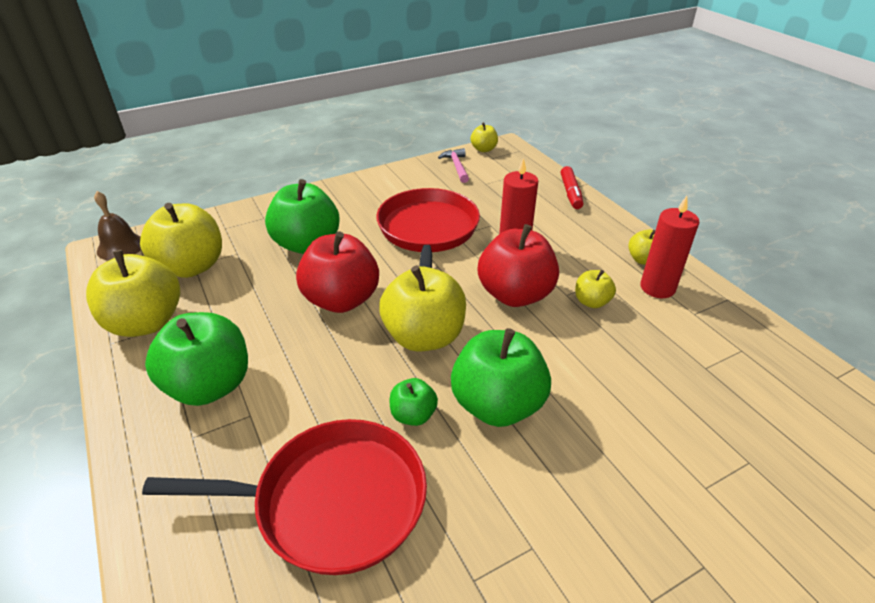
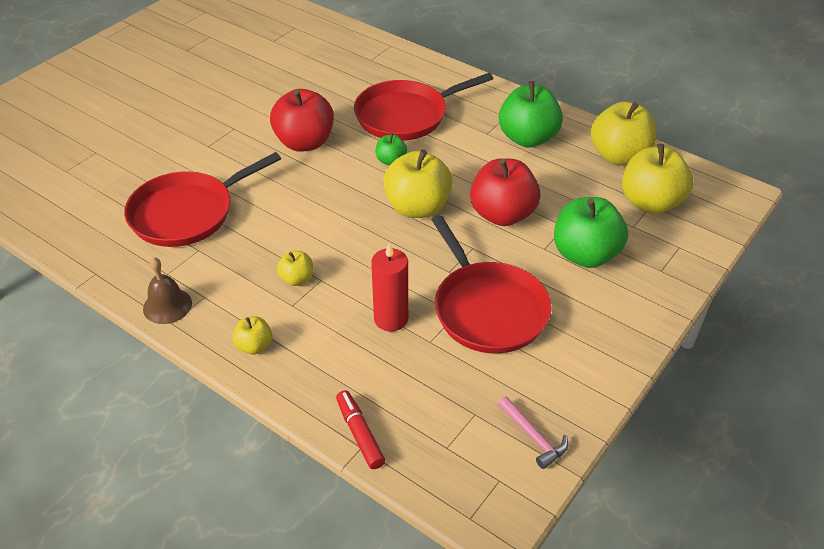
camera: 155 degrees right, 5 degrees up
(121, 247) = (733, 199): brown bell -> brown bell (167, 305)
(483, 149) = (523, 498): yellow apple -> none
(497, 405) = (341, 181): green apple -> none
(515, 294) = (365, 265): red apple -> red apple (304, 142)
(657, 288) = (238, 314): red candle -> none
(728, 426) = (187, 213): none -> red pan

